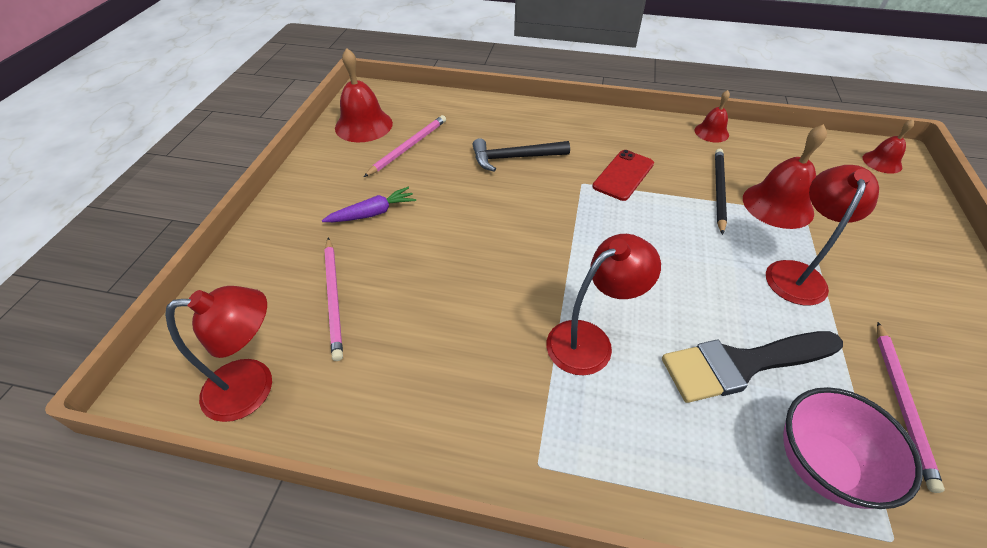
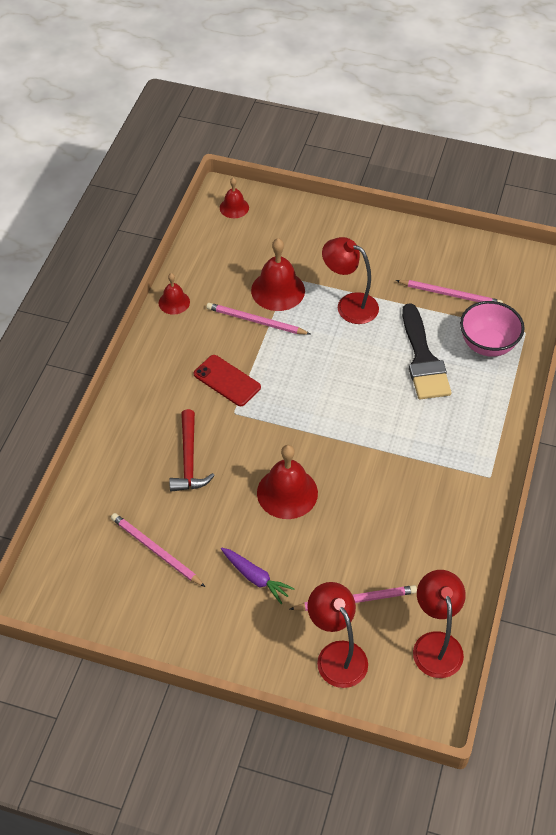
camera: 85 degrees left, 5 degrees up
(363, 125) = (107, 596): red bell -> red bell (287, 492)
(373, 213) = (255, 578): purple carrot -> purple carrot turned 150 degrees clockwise
(514, 158) = (189, 460): black hammer -> red hammer
(590, 340) = (402, 436): red lamp -> red lamp (336, 654)
(719, 190) = (256, 321): black pencil -> pink pencil

